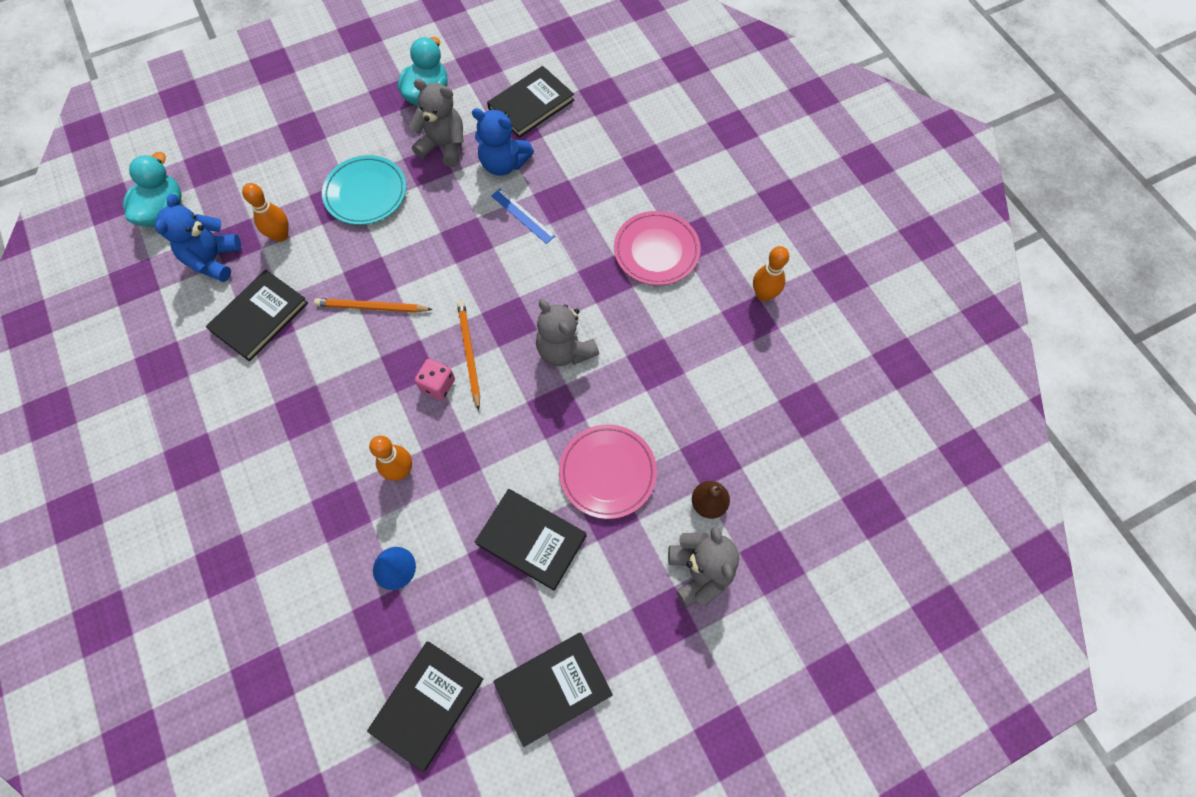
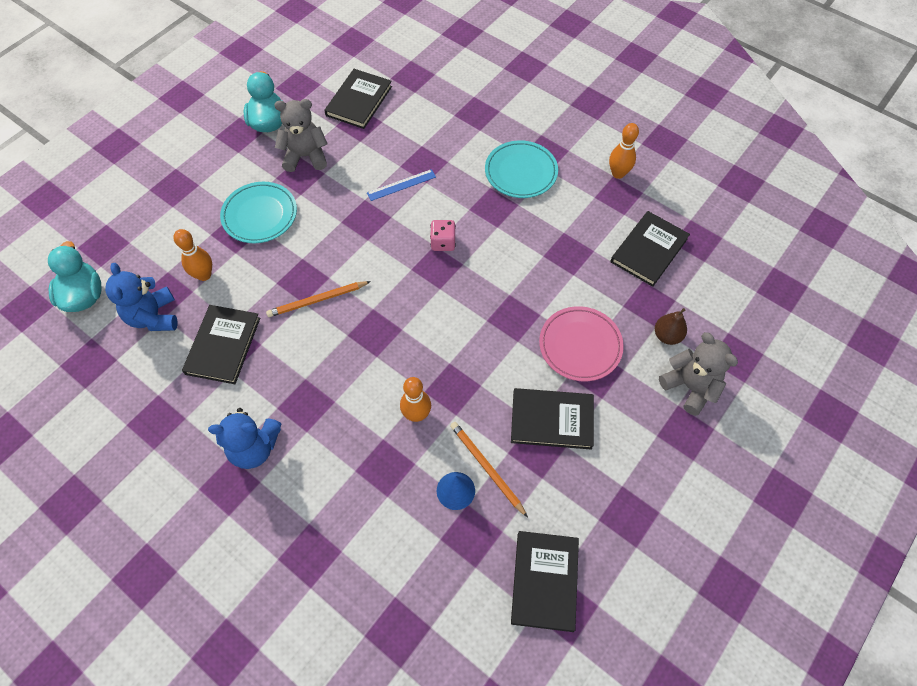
camera: 25 degrees left, 5 degrees down
(438, 385) = (408, 337): pink dice -> pink dice (443, 242)
(469, 353) = (419, 303): orange pencil -> orange pencil (486, 468)
(503, 164) = (363, 152): blue teddy bear -> blue teddy bear (254, 448)
(522, 216) = (401, 185): blue ruler -> blue ruler turned 45 degrees counterclockwise
(553, 688) = (634, 521): black book -> black book (649, 250)
(565, 350) = (494, 270): grey teddy bear -> none
(656, 251) = (521, 172): pink plate -> turquoise plate

